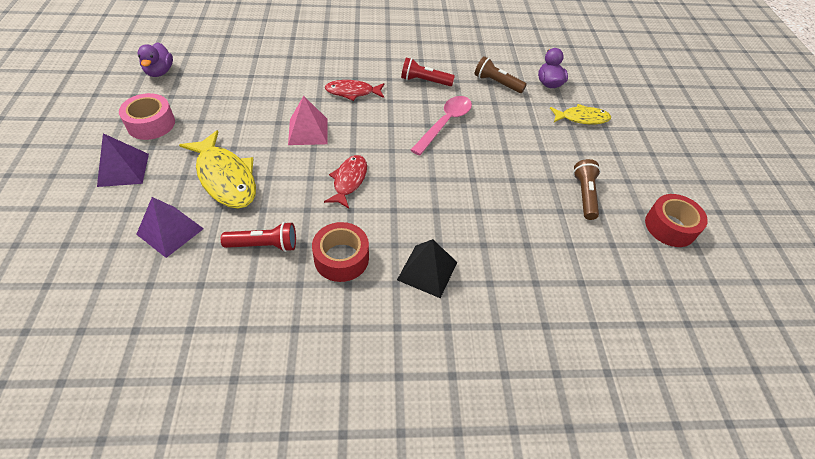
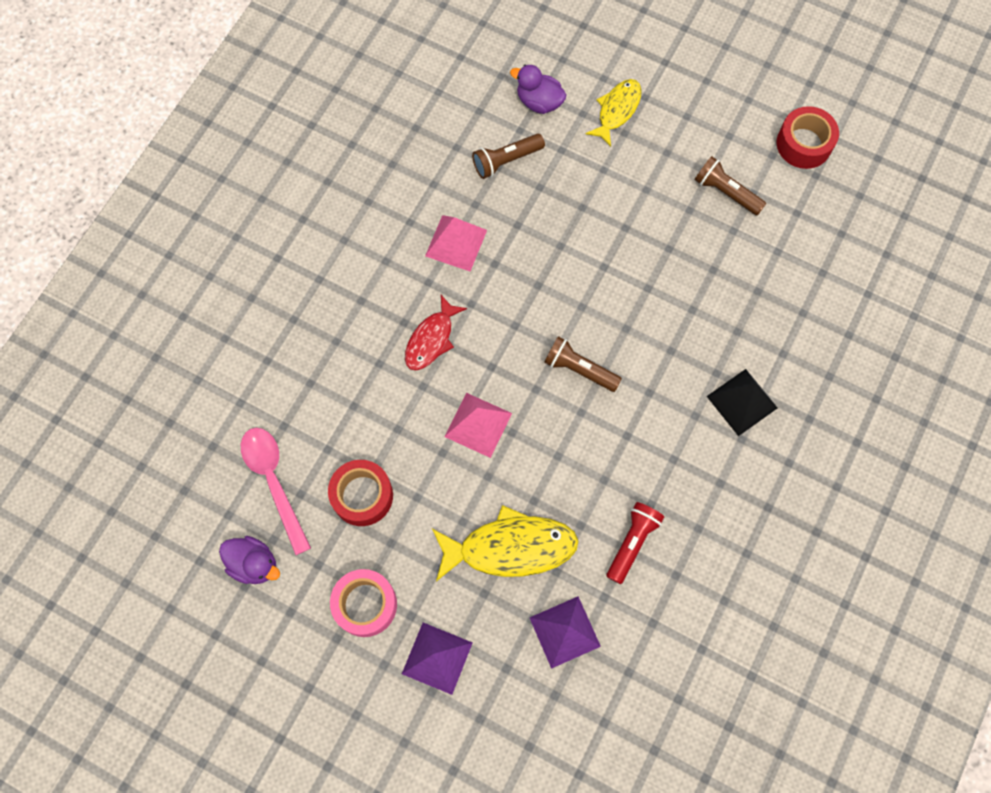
camera: 55 degrees left, 20 degrees up
(341, 258) = (687, 475): red tape -> red tape (362, 496)
(349, 181) = (584, 417): red fish -> none
(383, 165) = (579, 369): none -> brown flashlight
(424, 81) = (456, 243): red flashlight -> pink pyramid
(445, 123) = (546, 264): pink spoon -> pink spoon (274, 482)

